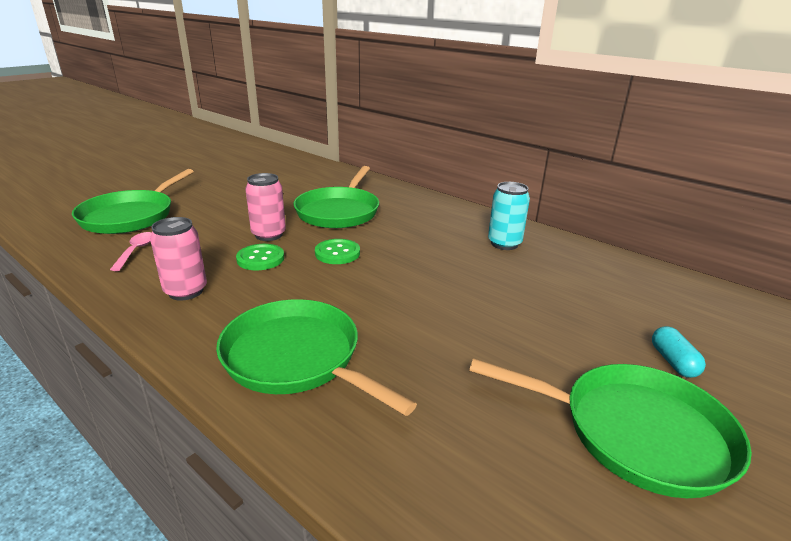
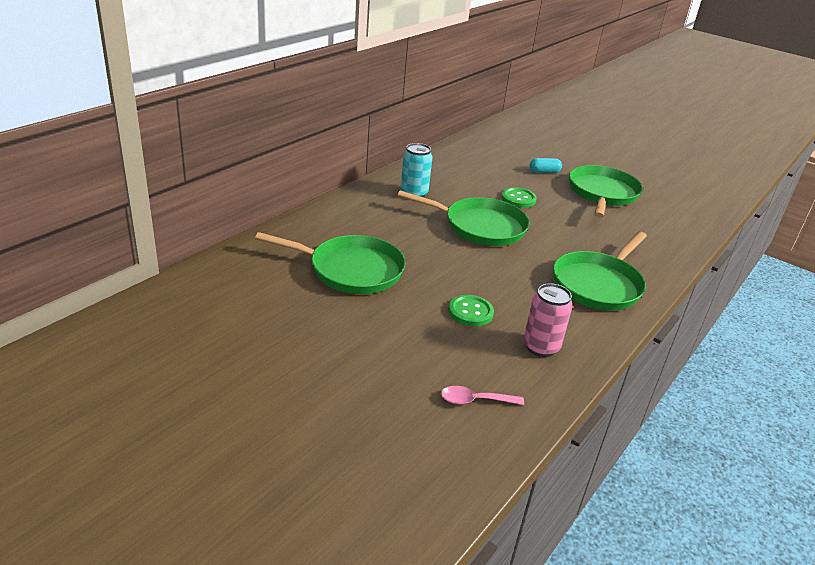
camera: 95 degrees left, 5 degrees up
(131, 216) = (378, 435): green pan -> green pan (480, 227)
(269, 235) = (418, 312): pink can -> none
(337, 253) = (449, 270): green button -> green button (518, 199)

